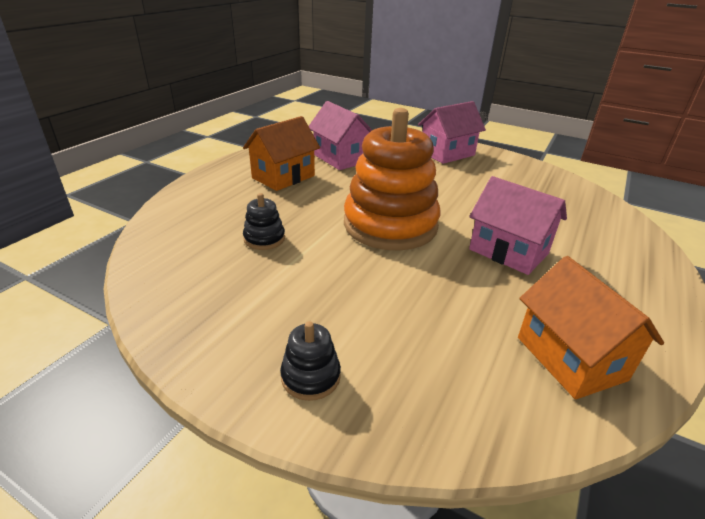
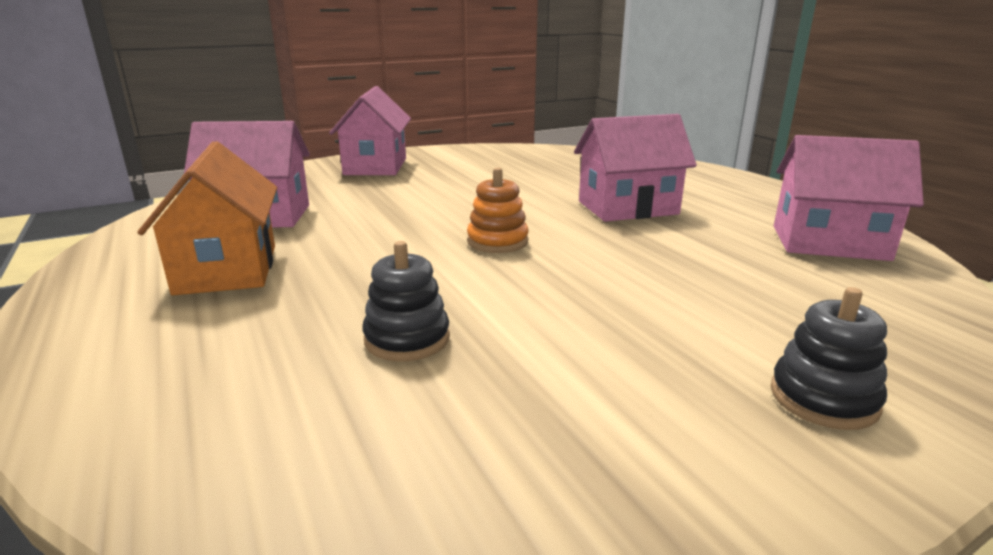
camera: 55 degrees left, 10 degrees down
(390, 225) = (497, 241): orange stacking toy -> orange stacking toy, size x0.41
(570, 358) = (829, 243): orange house -> pink house

